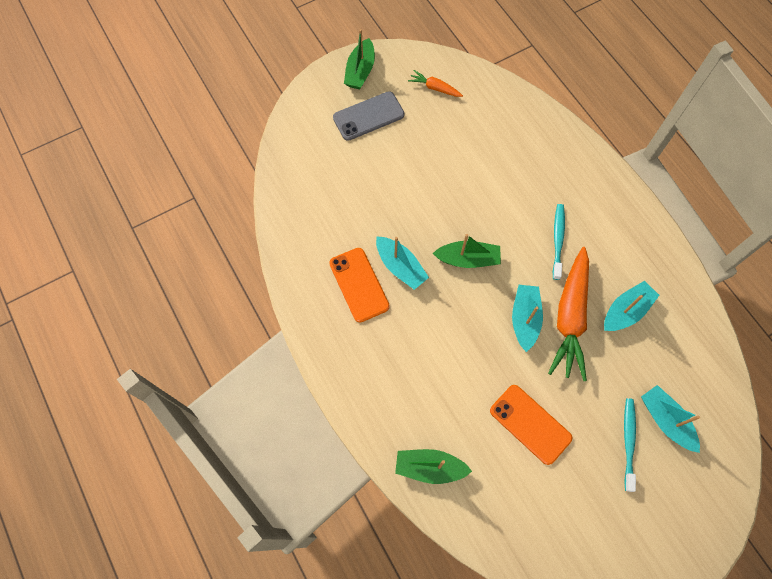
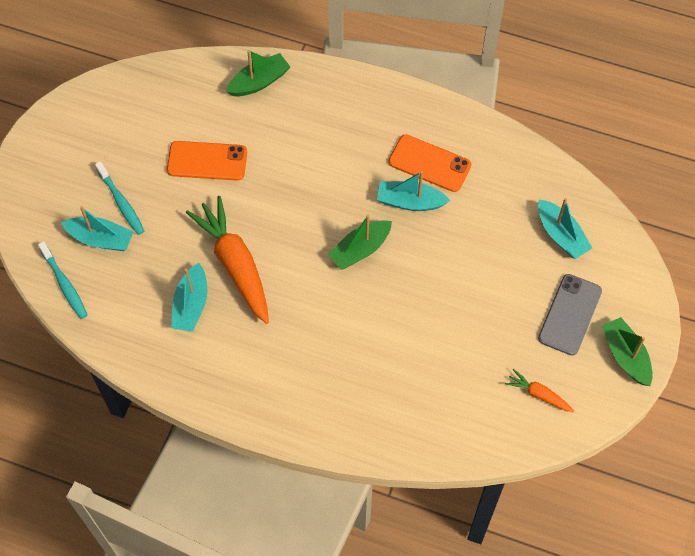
camera: 140 degrees right, 5 degrees down
(435, 88) = (539, 394): orange carrot -> orange carrot turned 135 degrees counterclockwise
(524, 319) = (272, 235): turquoise boat -> turquoise boat (561, 235)
(558, 240) = (296, 325): turquoise toothbrush -> turquoise toothbrush (64, 284)

